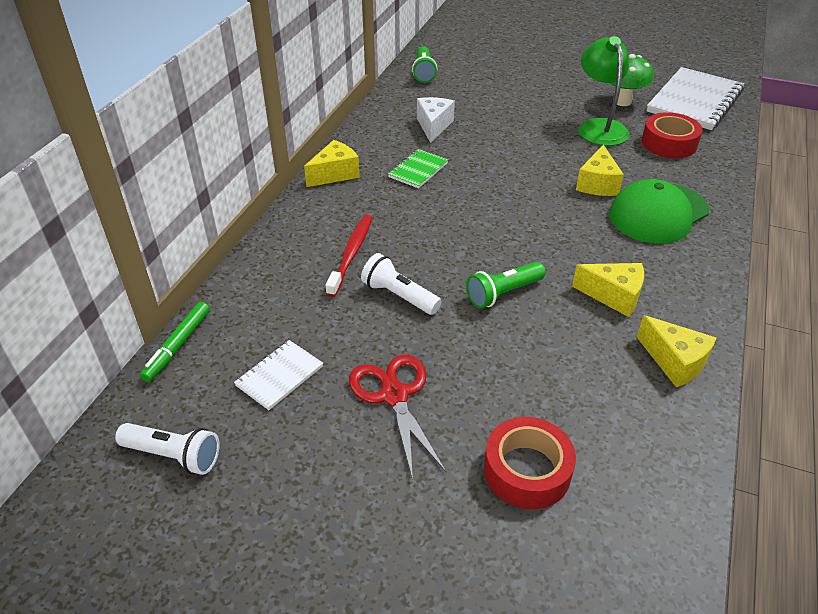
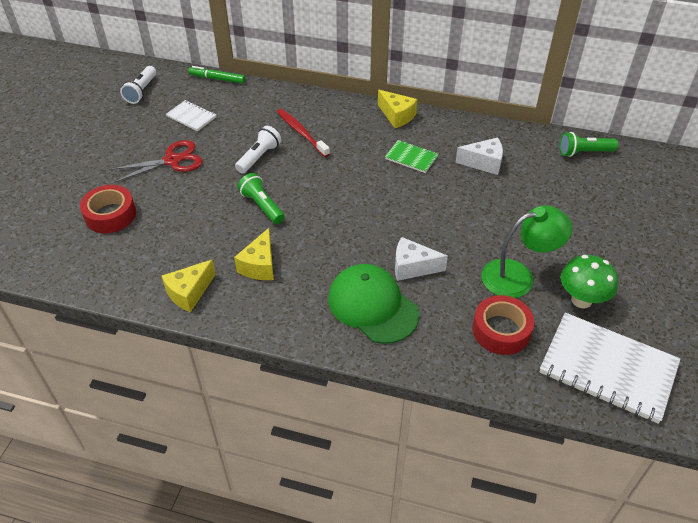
camera: 85 degrees right, 5 degrees up
(351, 254) = (301, 133): red toothbrush -> red toothbrush turned 135 degrees counterclockwise
(597, 184) = (412, 267): yellow cheese -> white cheese

